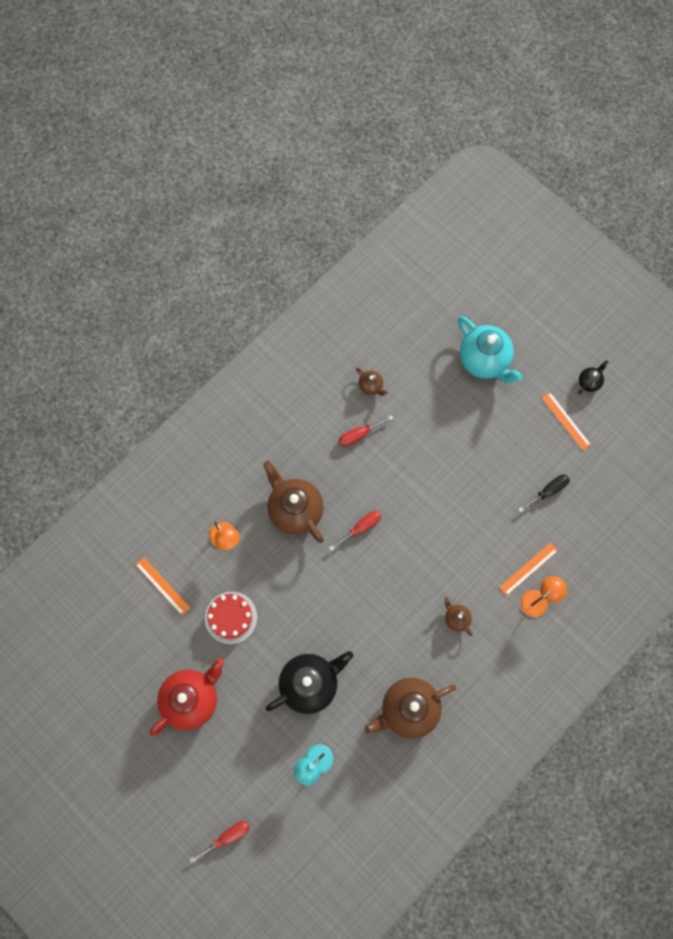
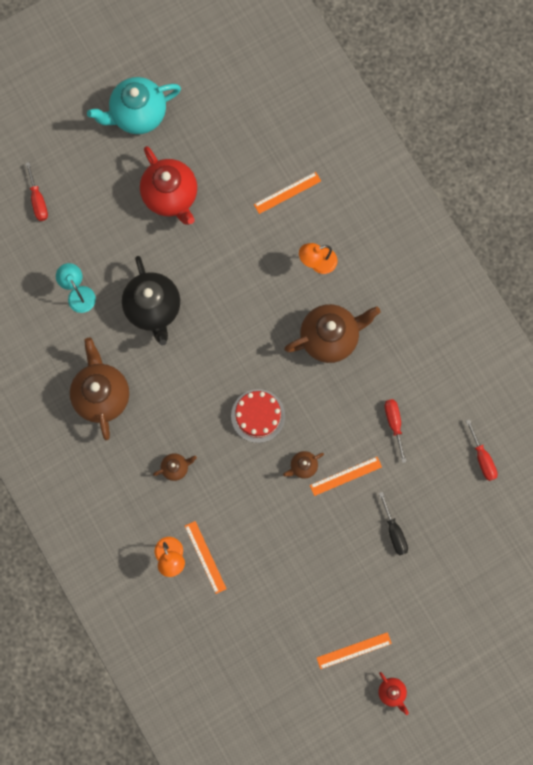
camera: 105 degrees right, 5 degrees up
(231, 617) = (238, 250): red cake -> red cake (258, 416)
(361, 528) = (294, 398): red screwdriver -> red screwdriver (482, 458)
(371, 386) = (445, 451): brown teapot -> brown teapot (303, 466)
(418, 465) = (345, 476): none -> orange ruler
(484, 361) = (445, 583): turquoise teapot -> turquoise teapot (138, 115)
(548, 491) = (281, 605): black screwdriver -> black screwdriver (394, 532)
(589, 382) = (392, 692): black teapot -> red teapot

